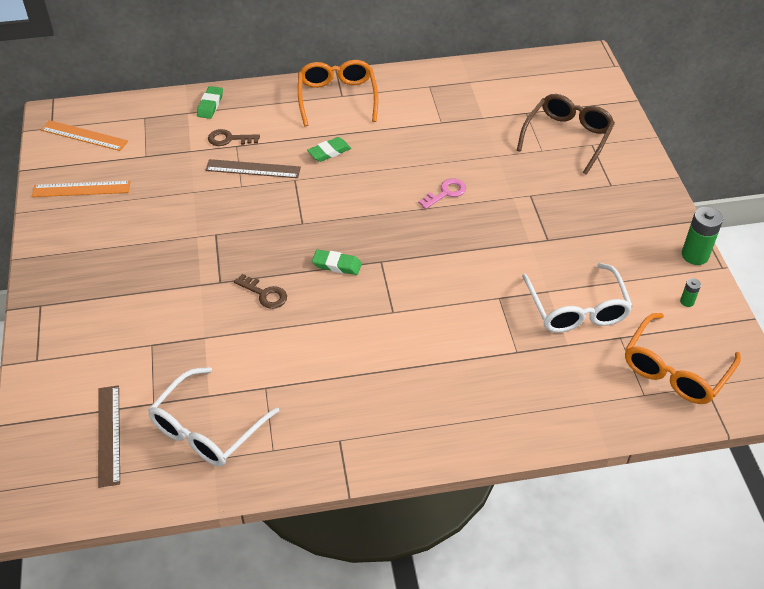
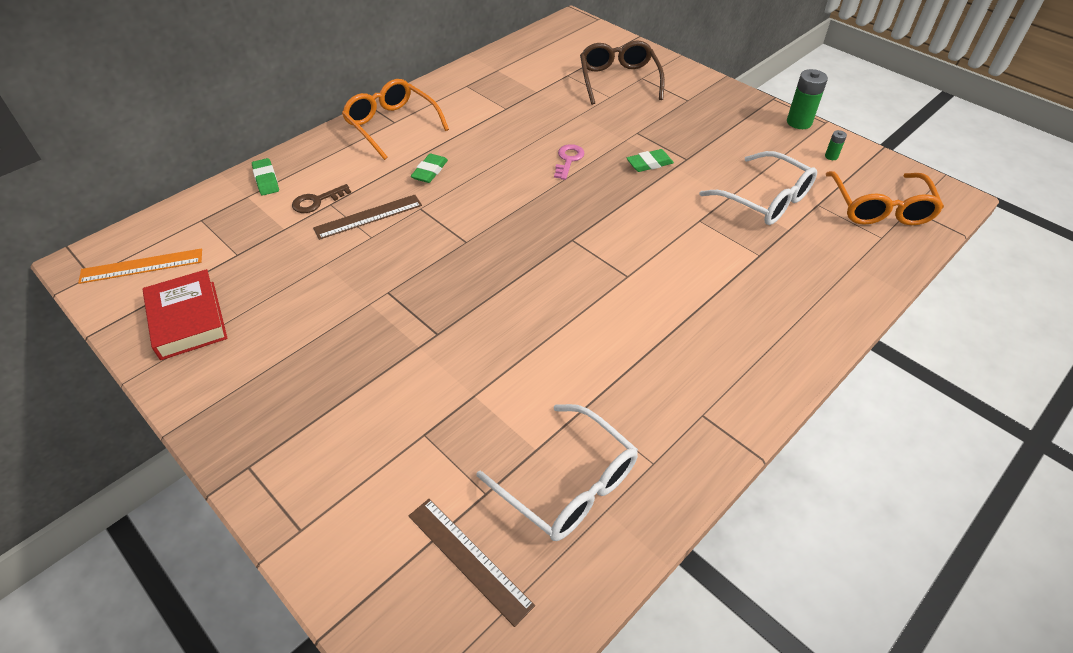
camera: 35 degrees left, 0 degrees up
(81, 189) = (188, 319): orange ruler -> red book
(207, 429) = (568, 484): white glasses -> white glasses turned 45 degrees counterclockwise
(264, 294) = (494, 321): brown key -> none
(337, 265) = (536, 261): green eraser -> green eraser (649, 164)

